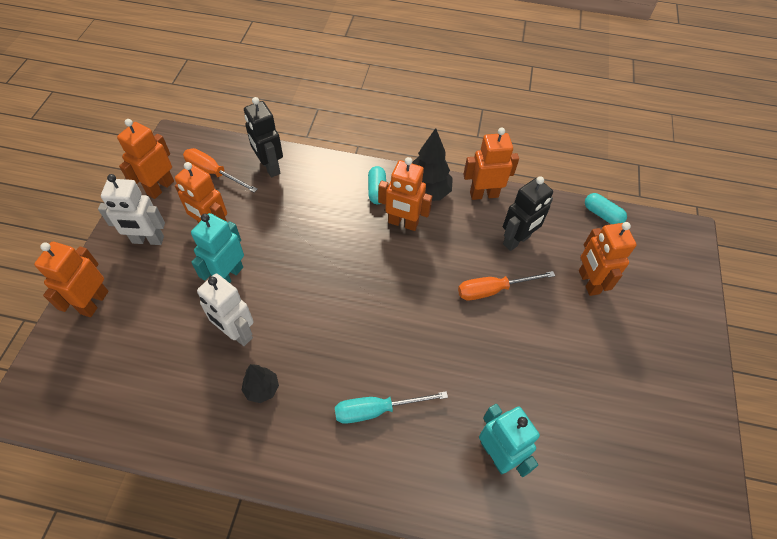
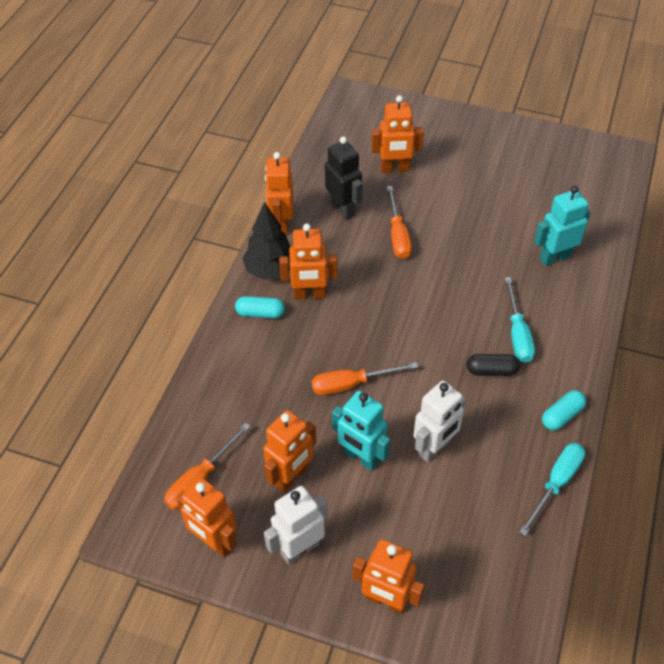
camera: 80 degrees left, 5 degrees down
(148, 240) = (299, 549): white robot -> white robot turned 135 degrees counterclockwise
(192, 446) = (556, 483): none -> turquoise screwdriver
(262, 389) = (497, 424): black tree -> none
(270, 167) = (203, 417): black robot -> none
(305, 263) = (351, 384): none -> orange screwdriver
(327, 383) = (491, 371): none -> black capsule
(403, 223) = (309, 295): orange robot -> orange robot turned 60 degrees clockwise
(602, 214) = (321, 144): turquoise capsule -> turquoise capsule (562, 416)

